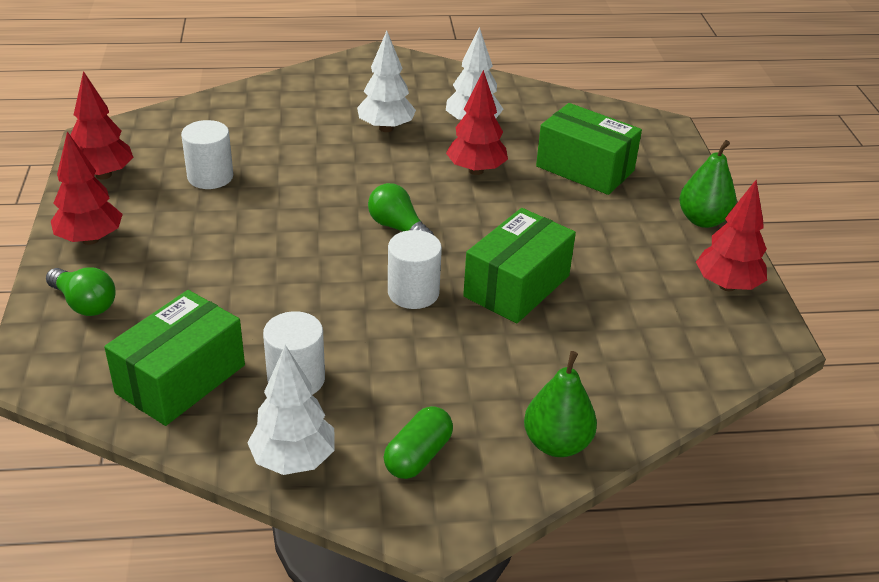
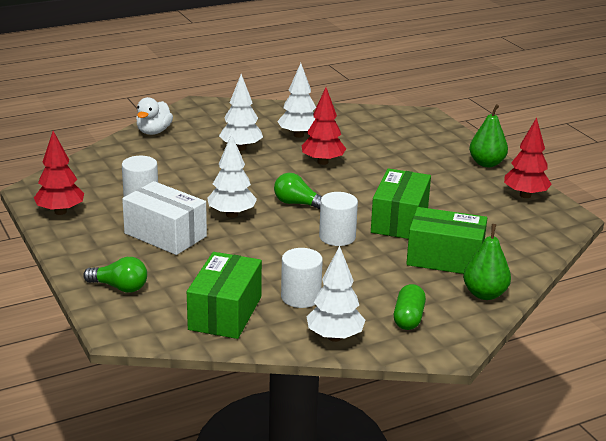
camera: 20 degrees left, 10 degrees down
(90, 239) = (88, 251): red tree -> none
(198, 237) = (165, 235): none -> white box
(297, 84) = (154, 132): none -> white duck
(302, 225) = (231, 214): none -> white tree
(585, 168) = (393, 148): green box -> green box (445, 259)

